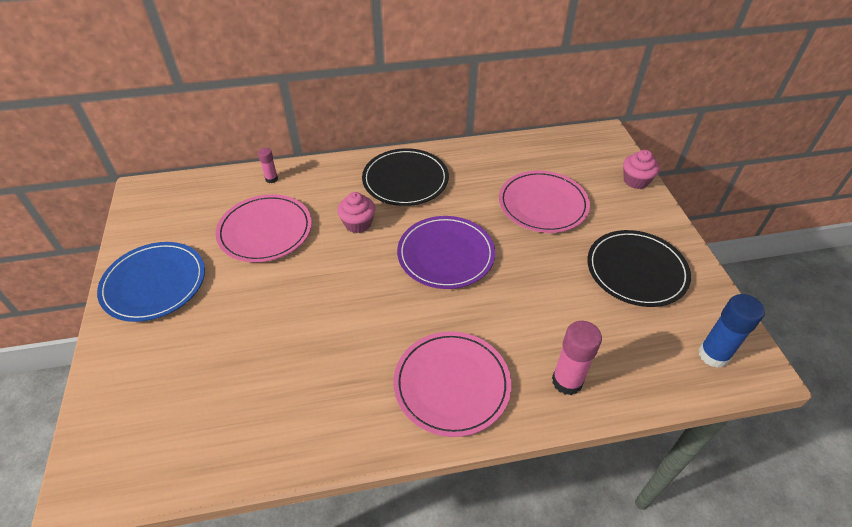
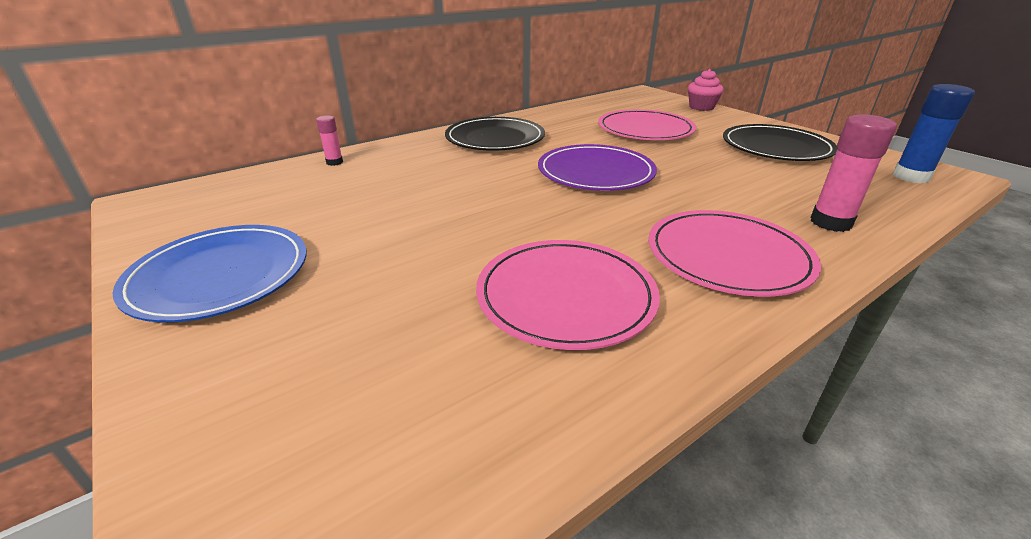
camera: 25 degrees left, 15 degrees down
(265, 231) = (361, 198): pink plate -> pink plate (565, 296)
(358, 224) = (475, 172): pink cupcake -> none

